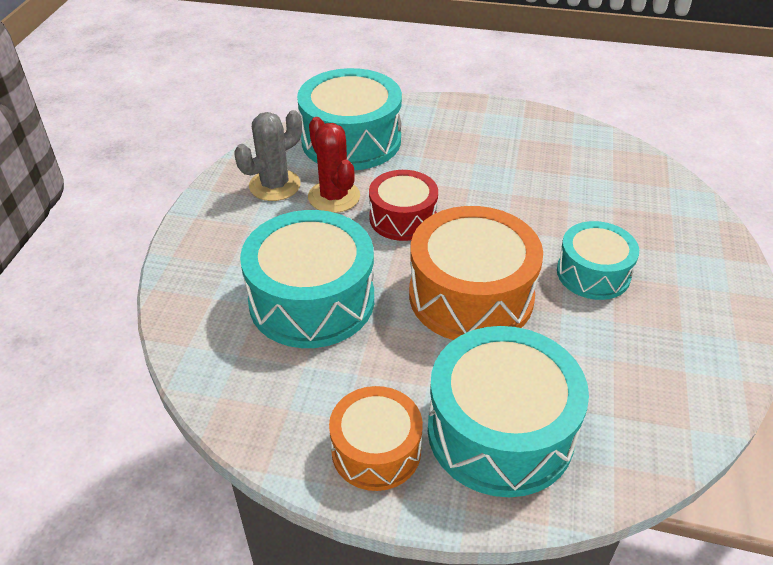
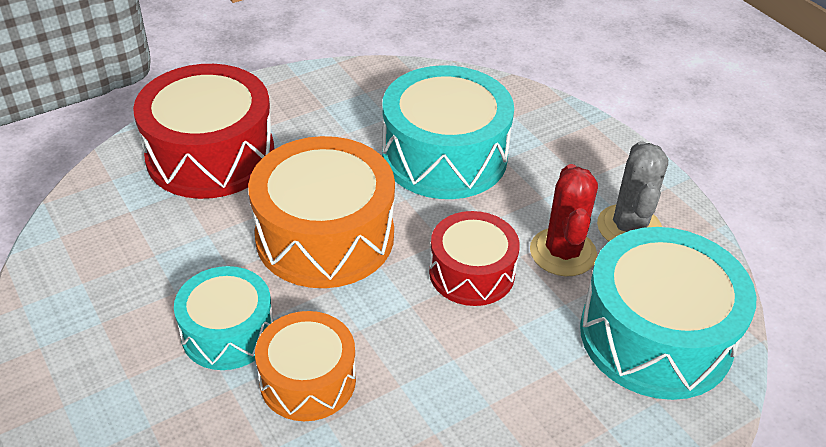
camera: 135 degrees right, 0 degrees up
(334, 197) = (563, 252): red cactus -> red cactus turned 75 degrees clockwise
(376, 450) = (284, 103): orange drum -> orange drum (308, 380)
(500, 431) = (210, 155): turquoise drum -> red drum

